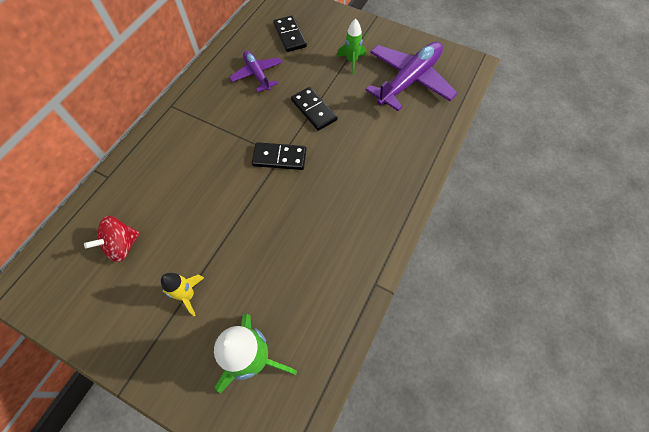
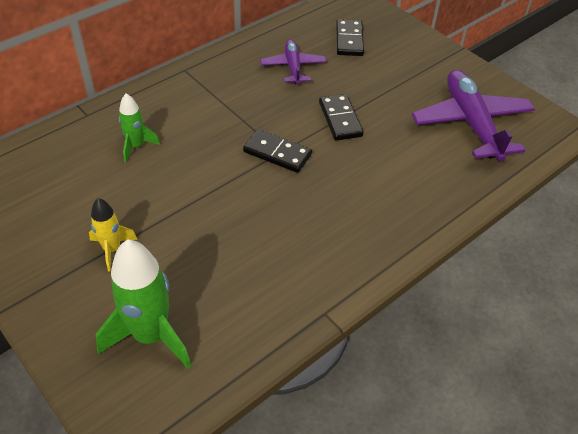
camera: 20 degrees right, 15 degrees down
(122, 245) = (70, 181): red spinning top -> none
(352, 61) = (410, 84): green rocket -> green rocket (136, 146)
(409, 80) = (471, 123): purple plane -> purple plane turned 75 degrees counterclockwise

